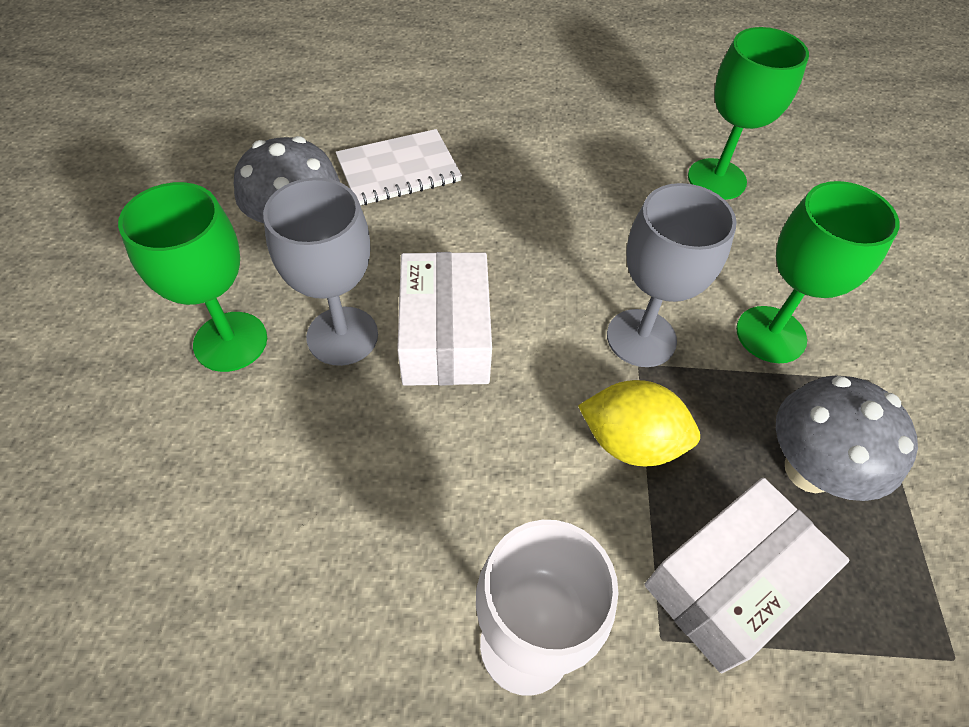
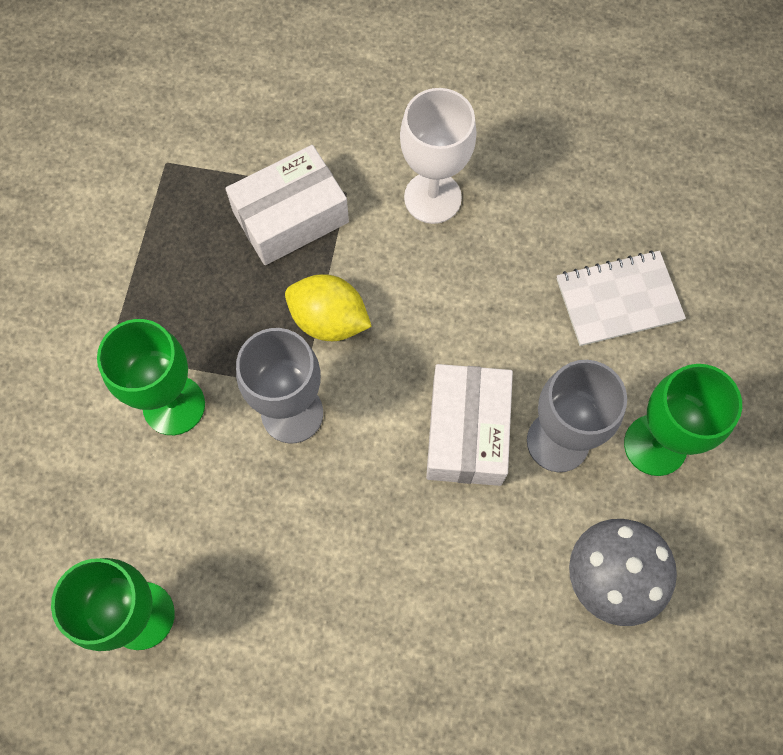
camera: 170 degrees left, 15 degrees up
(398, 170) = (504, 664): white notebook -> white notebook (618, 299)
(809, 470) = (199, 284): grey mushroom -> none

